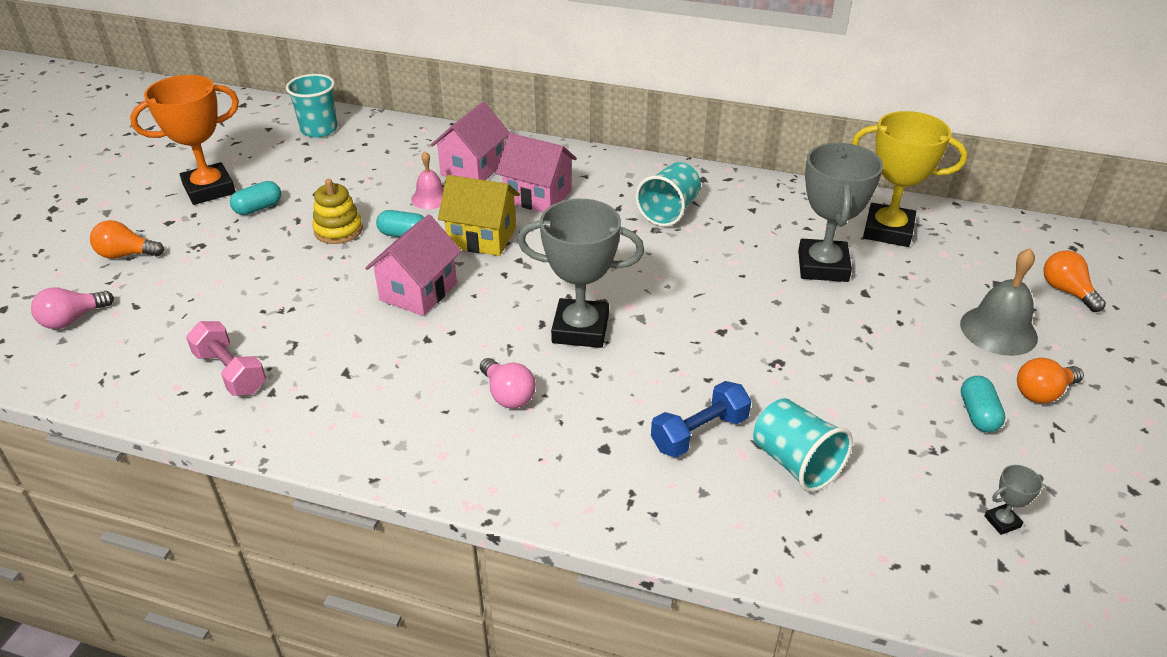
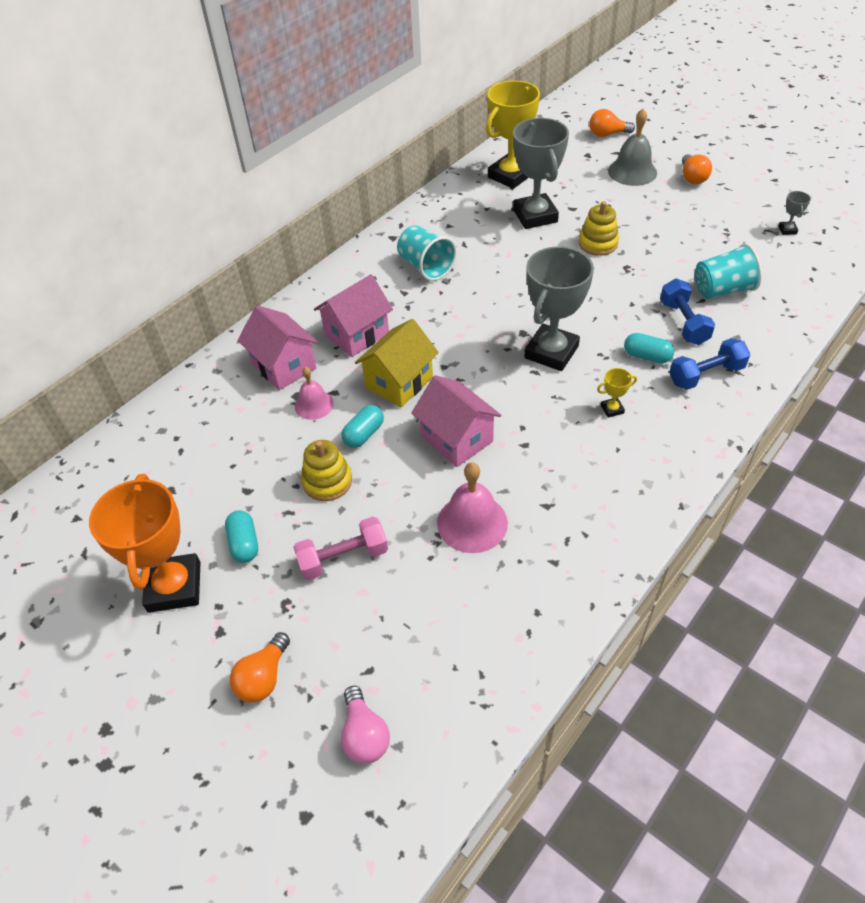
camera: 65 degrees left, 10 degrees up
(230, 372) = (514, 591): pink dumbbell -> pink dumbbell (343, 558)
(310, 326) = (472, 523): none -> pink bell
(319, 129) = (116, 472): turquoise cup -> none
(508, 395) = (612, 409): pink light bulb -> yellow trophy
(607, 470) = (706, 375): none -> blue dumbbell
(808, 328) = (598, 243): none -> yellow stacking toy
(823, 266) = (535, 216): grey trophy -> grey trophy turned 45 degrees clockwise
(978, 414) = (702, 207): turquoise capsule -> turquoise capsule (647, 356)

